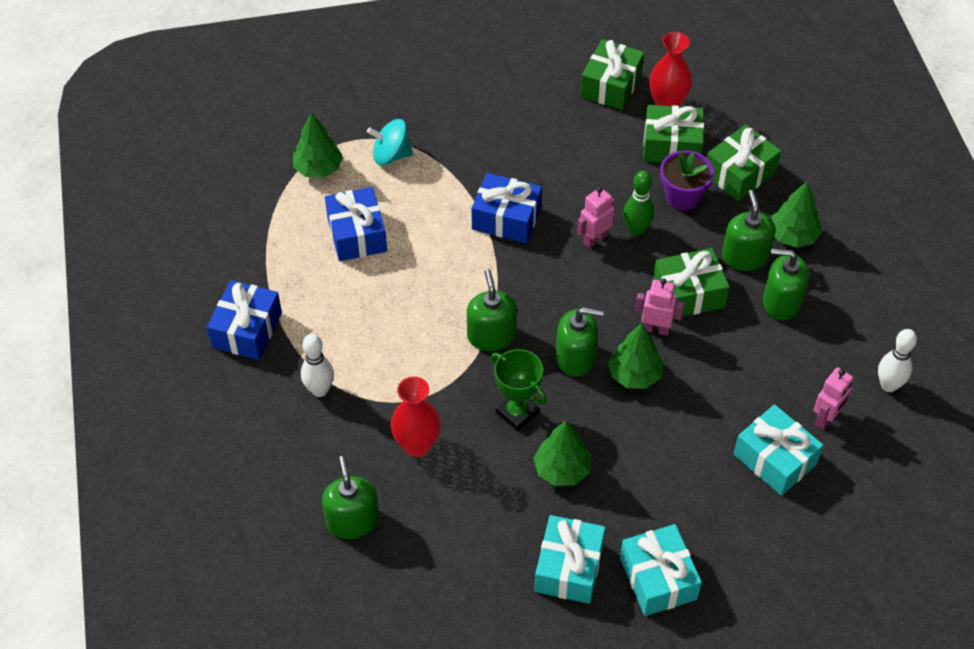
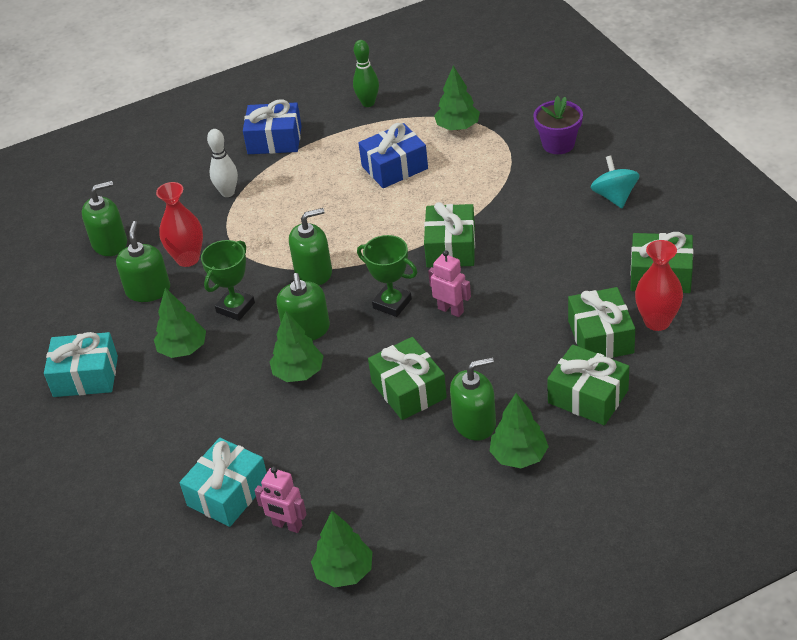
camera: 80 degrees right, 10 degrees down
(391, 155) = (493, 161): turquoise spinning top -> turquoise spinning top (614, 196)
(506, 218) = (451, 248): blue gift -> green gift
(567, 281) = (392, 303): none -> green trophy
(636, 230) = (475, 336): green bowling pin -> green bowling pin (368, 103)
(656, 329) = (357, 376): pink robot -> none
(658, 578) = (83, 435): turquoise gift -> none
(682, 196) = (534, 360): purple flower pot -> purple flower pot (558, 144)
(781, 302) = (425, 463): green soap dispenser -> green soap dispenser (148, 290)
(888, 385) = (344, 571): white bowling pin -> green tree

